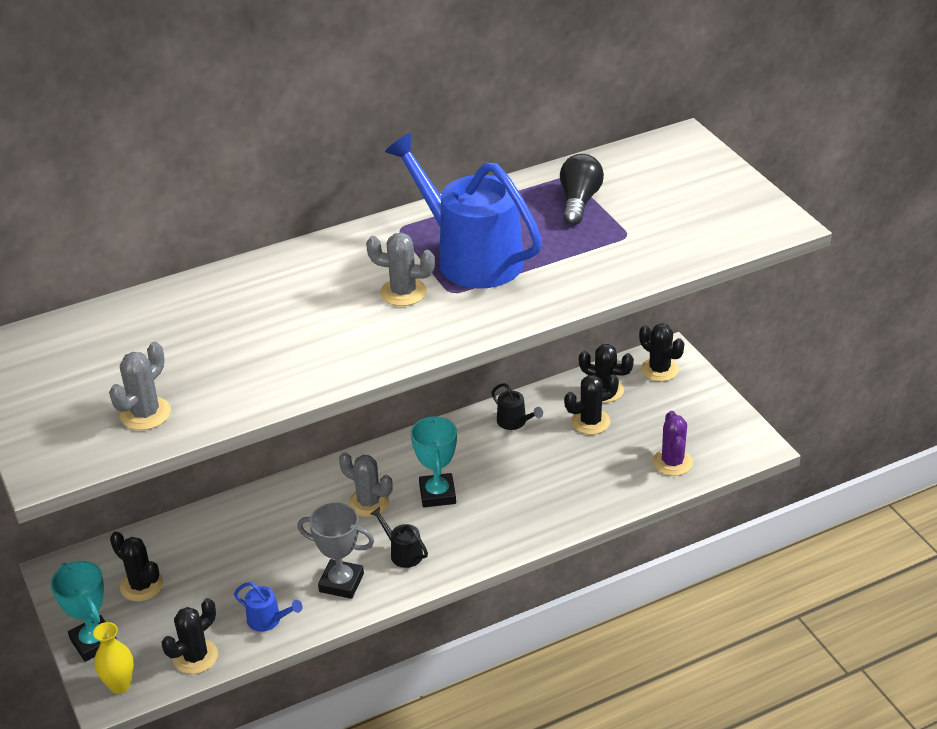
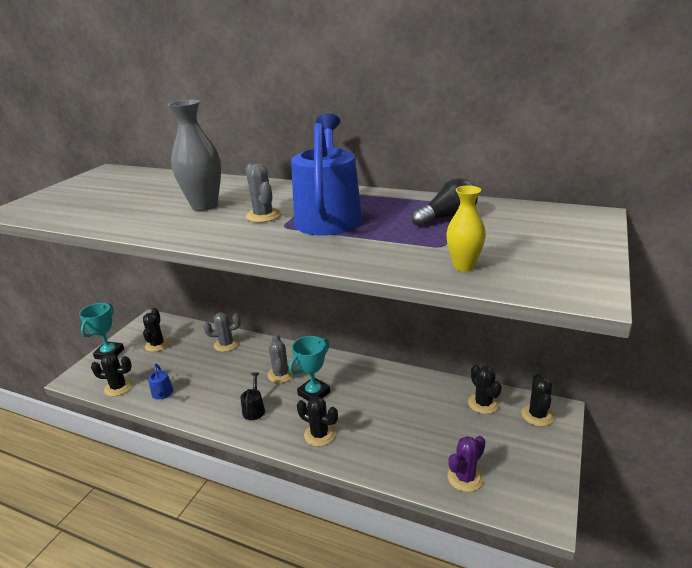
camera: 50 degrees right, 10 degrees down
(120, 685) = (84, 377): yellow vase -> yellow vase (464, 266)
(145, 414) = (74, 210): grey cactus -> grey cactus (226, 344)
(305, 317) = (204, 206): none -> grey vase
(341, 583) = (211, 402): grey trophy -> none
(514, 422) = (406, 385): black watering can -> none
(590, 422) = (448, 415): black cactus -> black cactus (319, 434)

